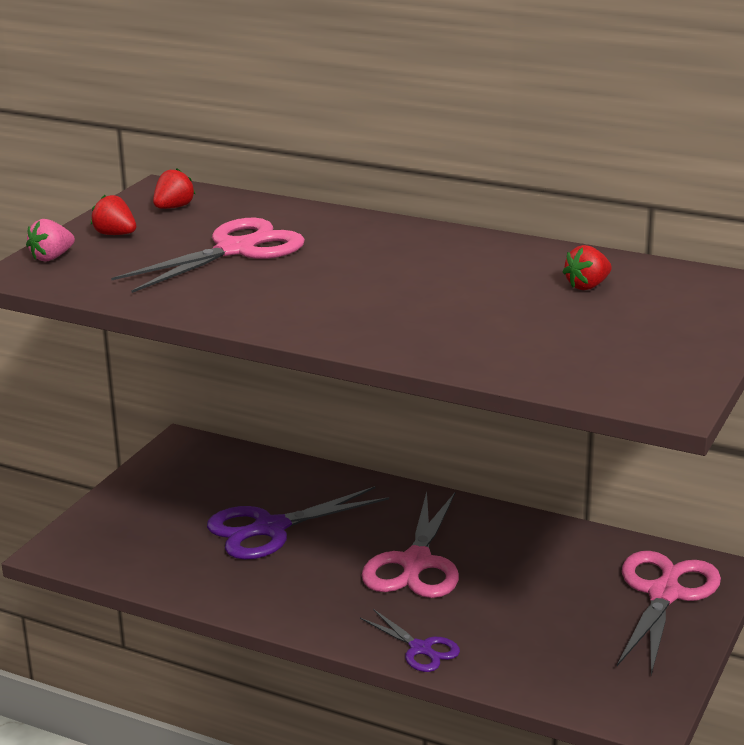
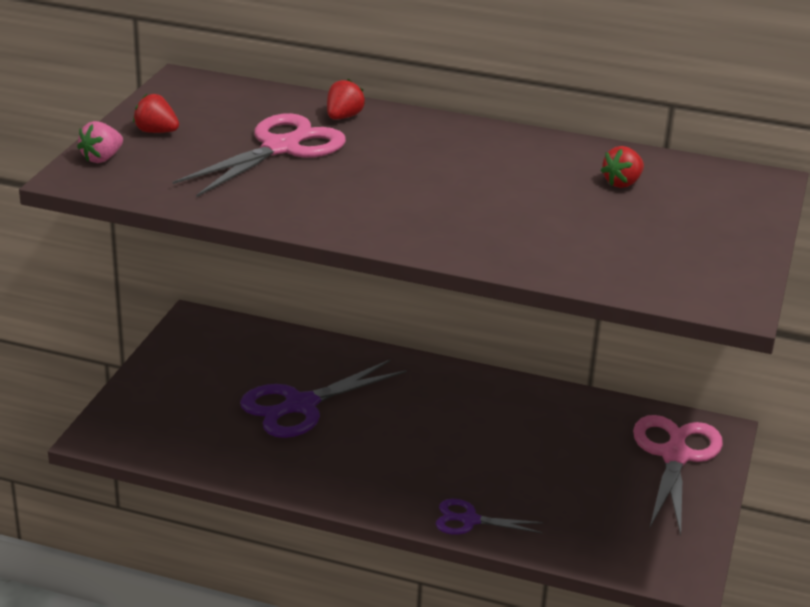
camera: 10 degrees left, 5 degrees up
(173, 207) = (203, 101): red strawberry -> red strawberry (343, 117)
(415, 564) = (445, 435): pink scissors -> none
(421, 649) = (469, 520): purple scissors -> purple scissors turned 150 degrees clockwise

